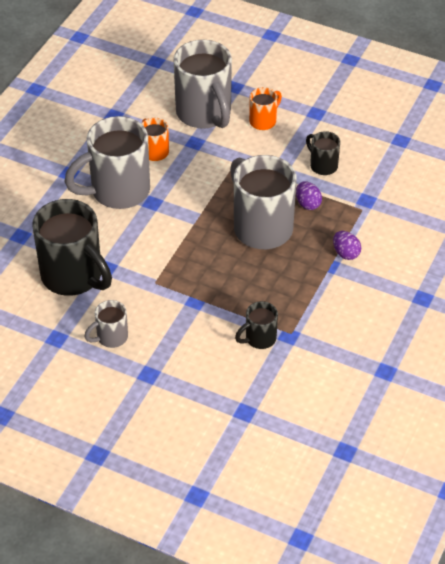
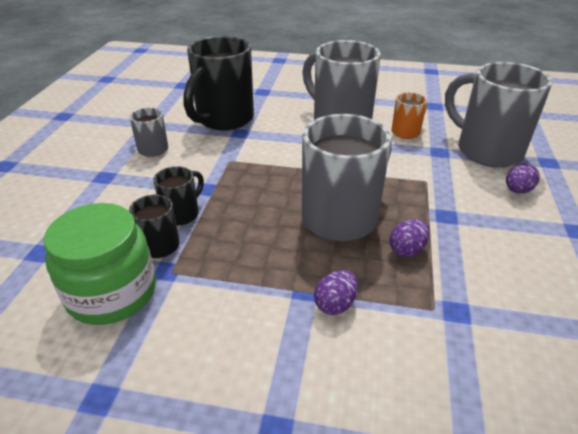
camera: 75 degrees right, 10 degrees down
(204, 114) = (486, 150): grey mug -> grey mug turned 90 degrees clockwise
(263, 121) = (517, 190): orange mug -> purple egg
(302, 366) = (112, 292): none -> green jar
(322, 165) = (487, 252): black mug -> black mug (182, 214)

